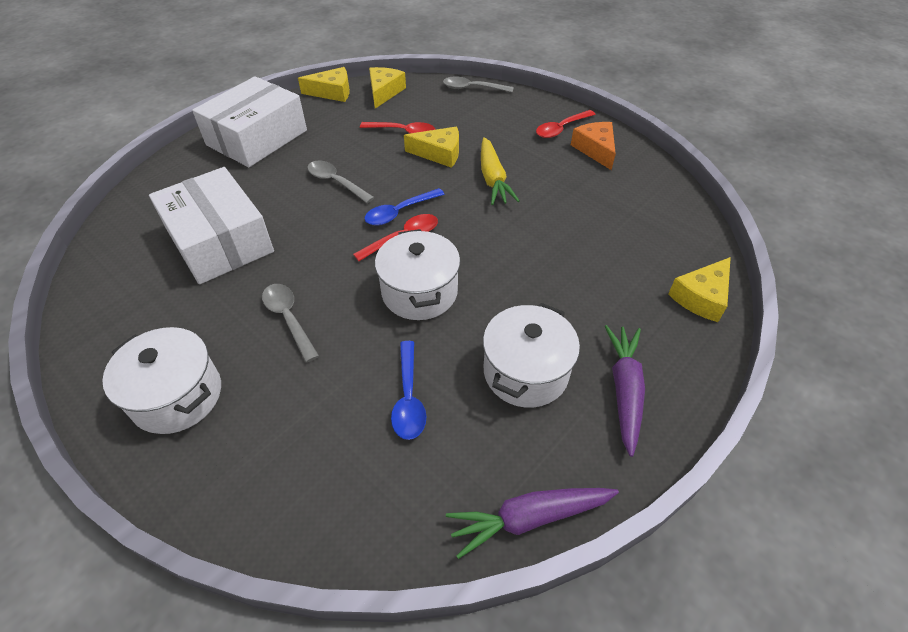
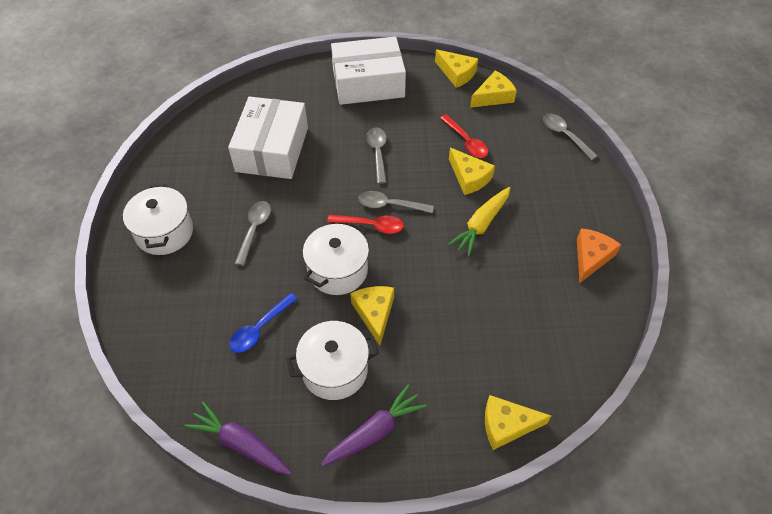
camera: 45 degrees right, 5 degrees up
(399, 212) = (390, 205): blue spoon -> grey spoon
(497, 300) = (374, 313): none -> yellow cheese
(561, 129) = (588, 220): red spoon -> none

